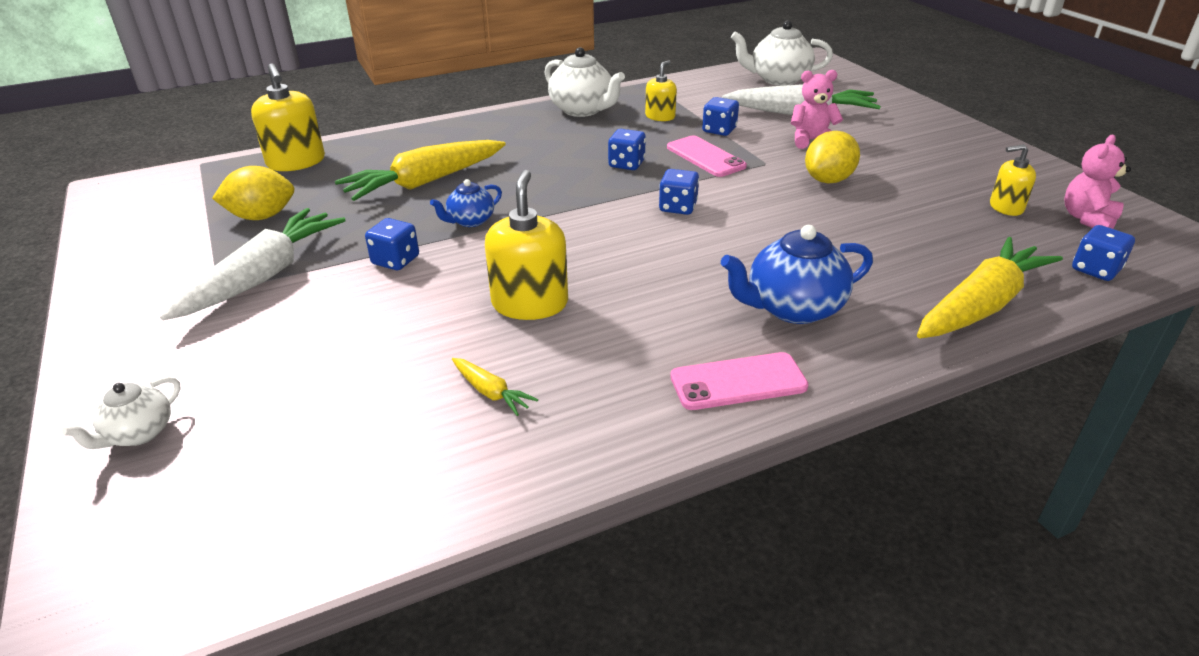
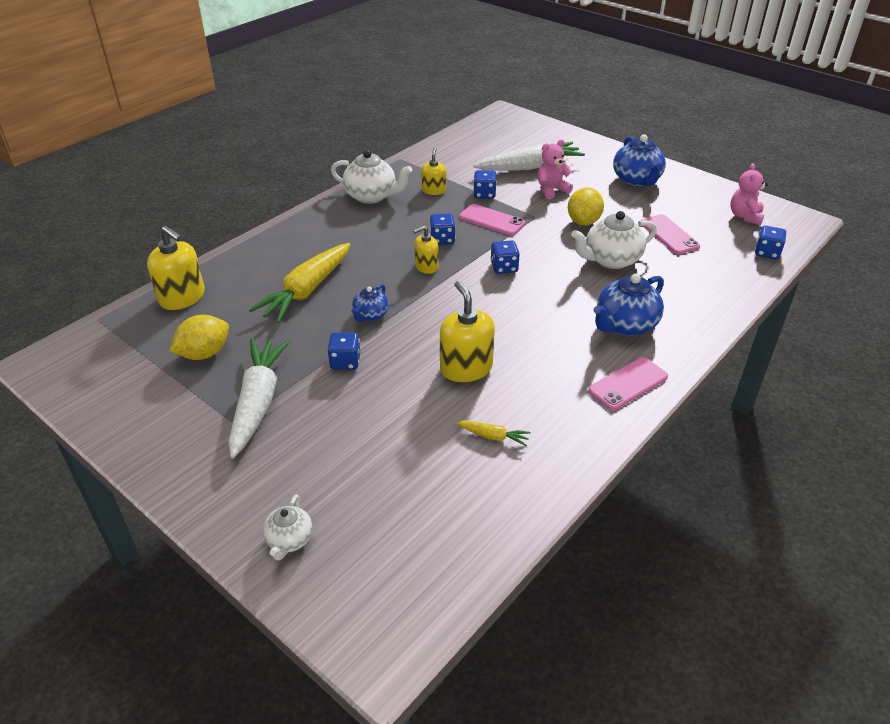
camera: 25 degrees left, 5 degrees up
(778, 79) = (493, 138): white teapot -> white teapot (611, 260)
(942, 150) = (637, 180): none -> blue teapot
(946, 217) = (669, 235): none -> pink phone
(980, 306) = (723, 294): yellow carrot -> none
(1006, 207) = (698, 218): yellow soap dispenser -> yellow soap dispenser (426, 267)

